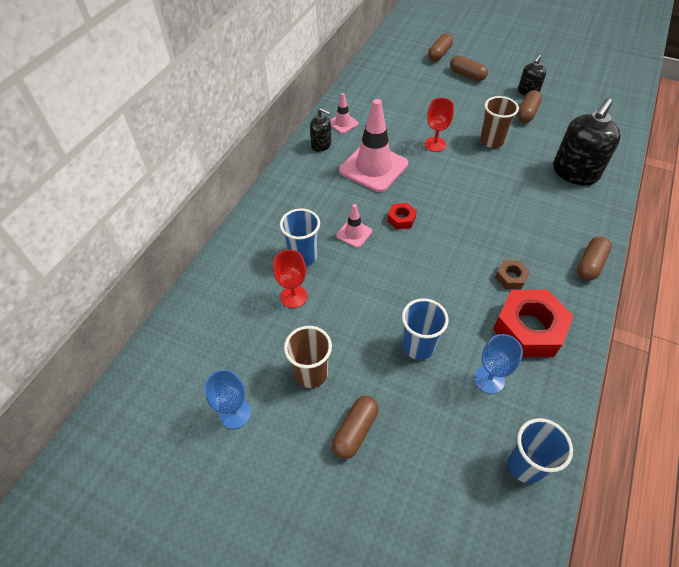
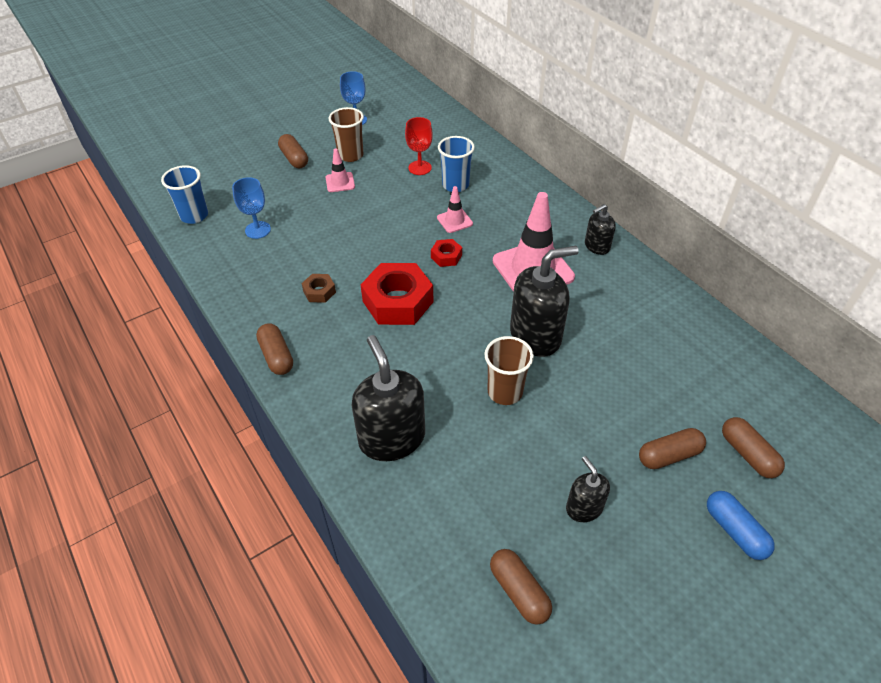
camera: 120 degrees right, 5 degrees down
(343, 123) = (626, 276): pink traffic cone -> pink traffic cone (340, 182)
(418, 346) = (318, 209): blue cup -> none
(435, 144) = (535, 336): red goblet -> black soap dispenser
(486, 50) = (735, 531): none -> blue capsule
(527, 113) = (534, 469): brown capsule -> brown capsule (519, 591)
(529, 329) = (267, 273): red nut -> red nut (397, 301)

